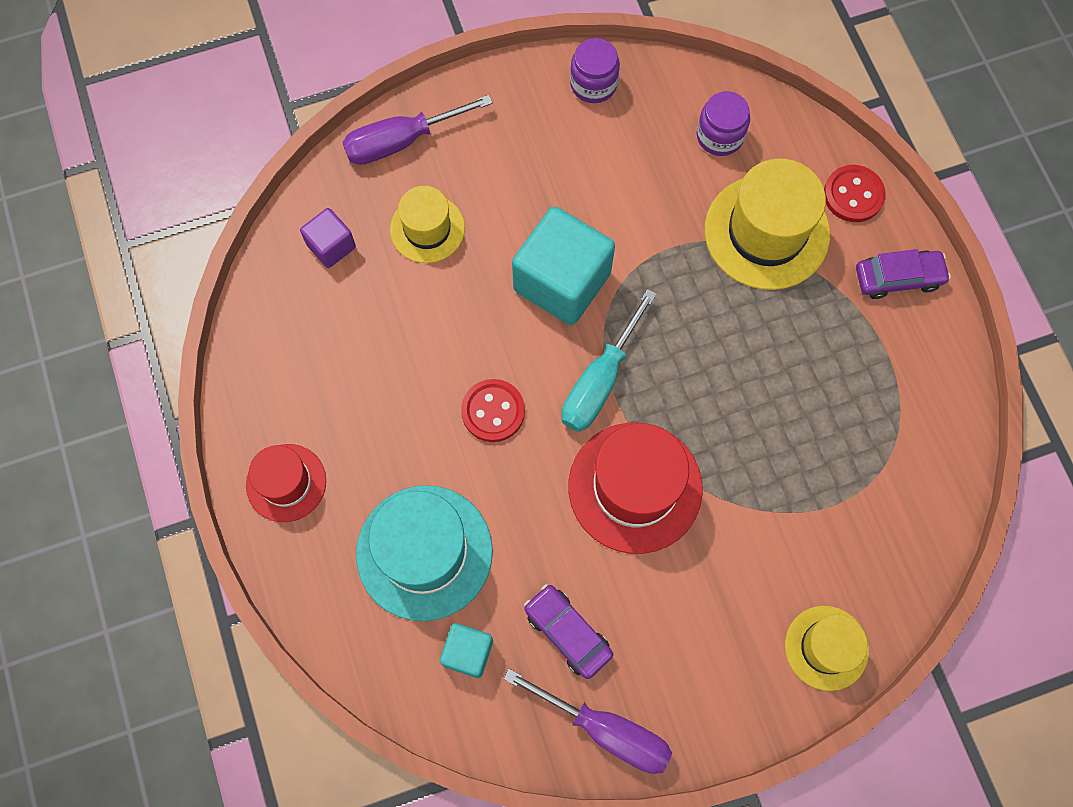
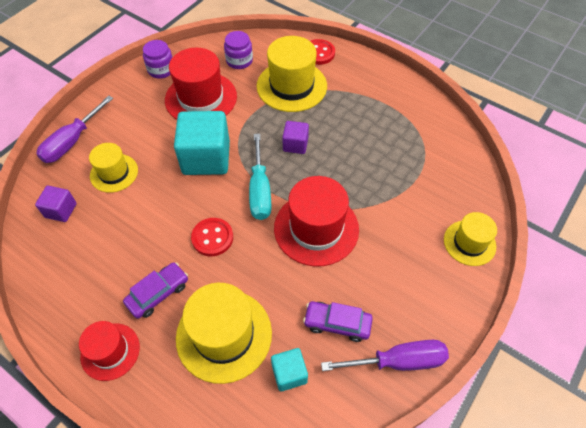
camera: 35 degrees left, 15 degrees down
(424, 552) = (224, 335): turquoise hat -> yellow hat
(618, 172) = (201, 98): none -> red hat
(699, 339) = (295, 145): none -> purple cube
(898, 278) = (365, 73): purple car -> purple car (158, 293)

